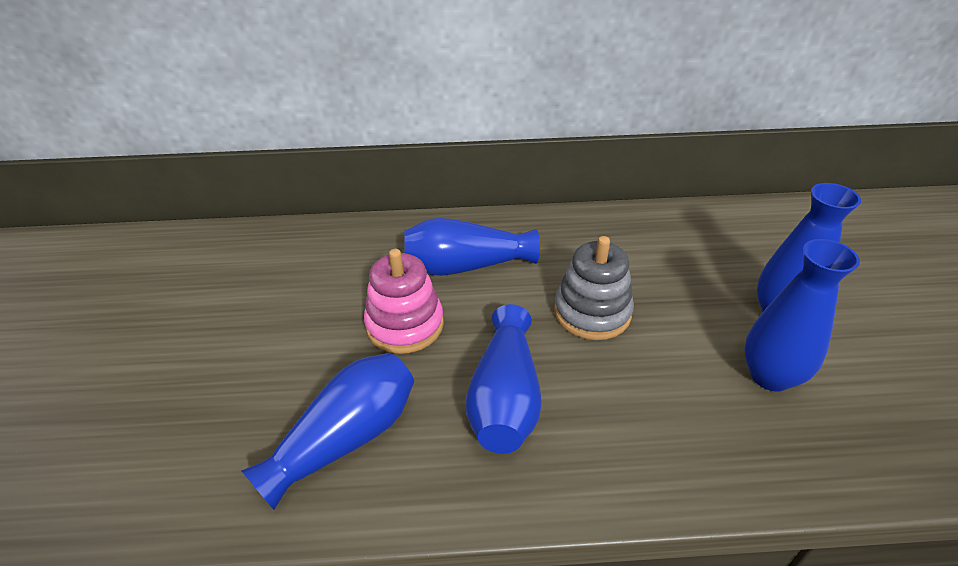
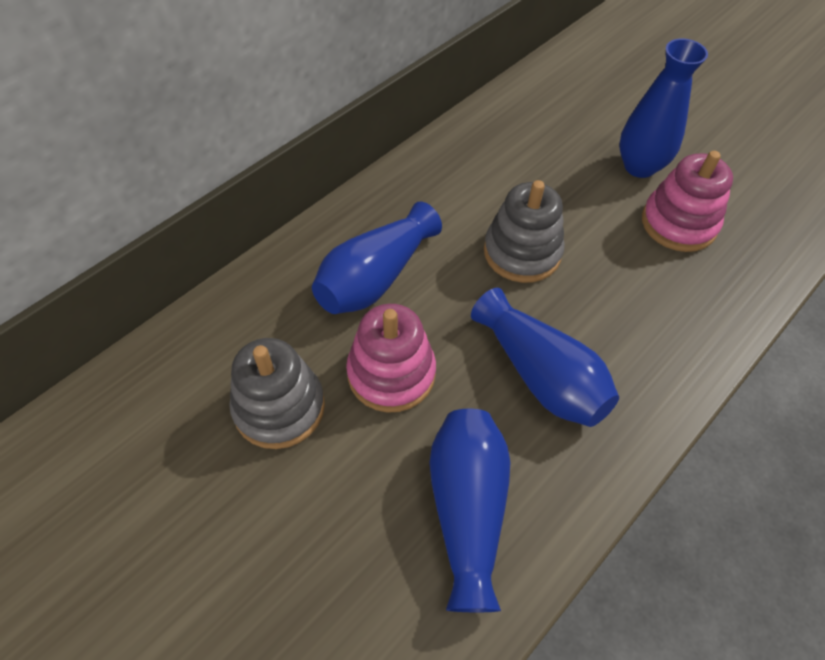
camera: 45 degrees left, 15 degrees up
(320, 298) = (279, 407): none -> grey stacking toy
(770, 376) = (678, 223): blue vase -> pink stacking toy

